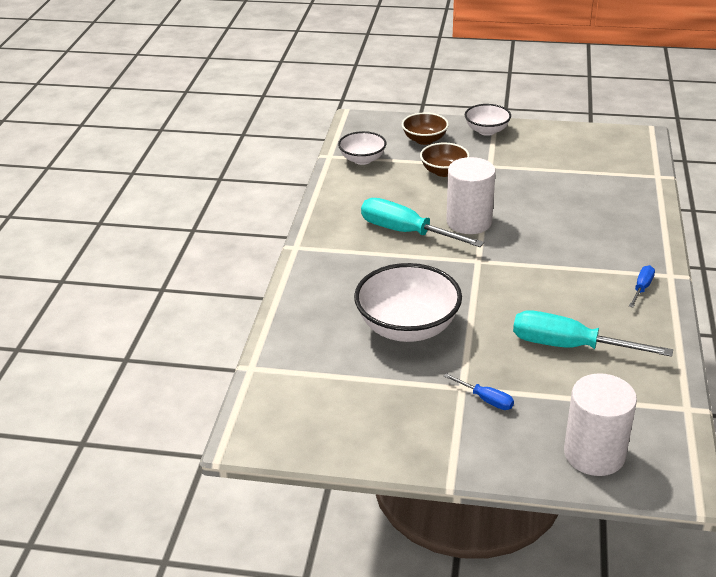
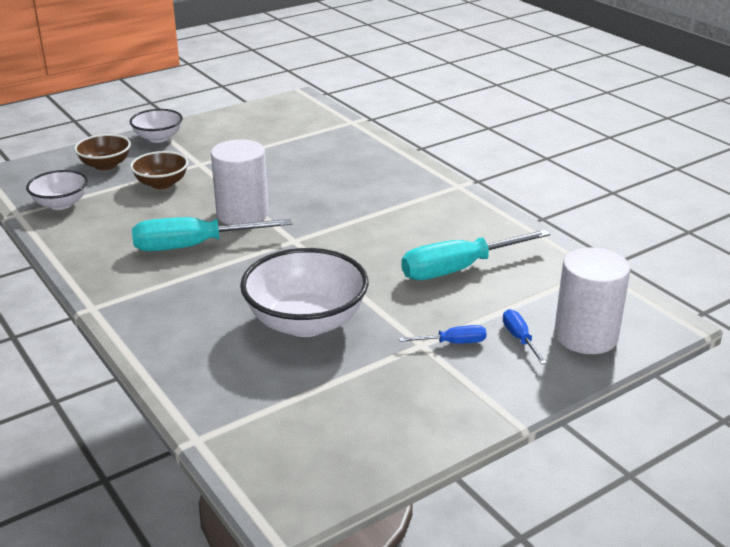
camera: 45 degrees left, 5 degrees down
(641, 288) = (451, 203): blue screwdriver -> blue screwdriver (519, 338)

